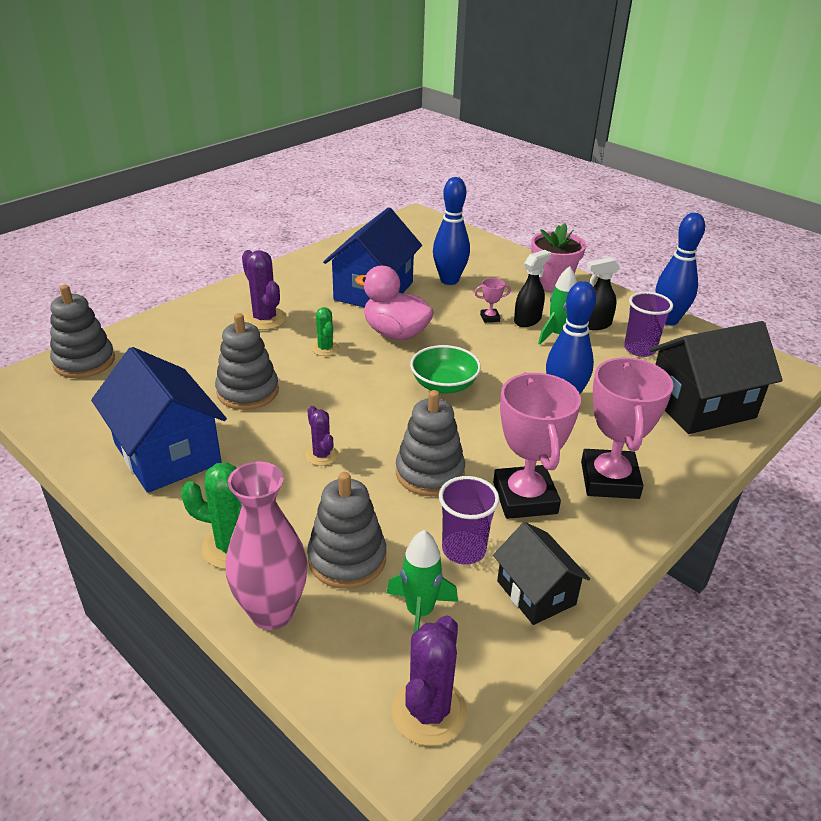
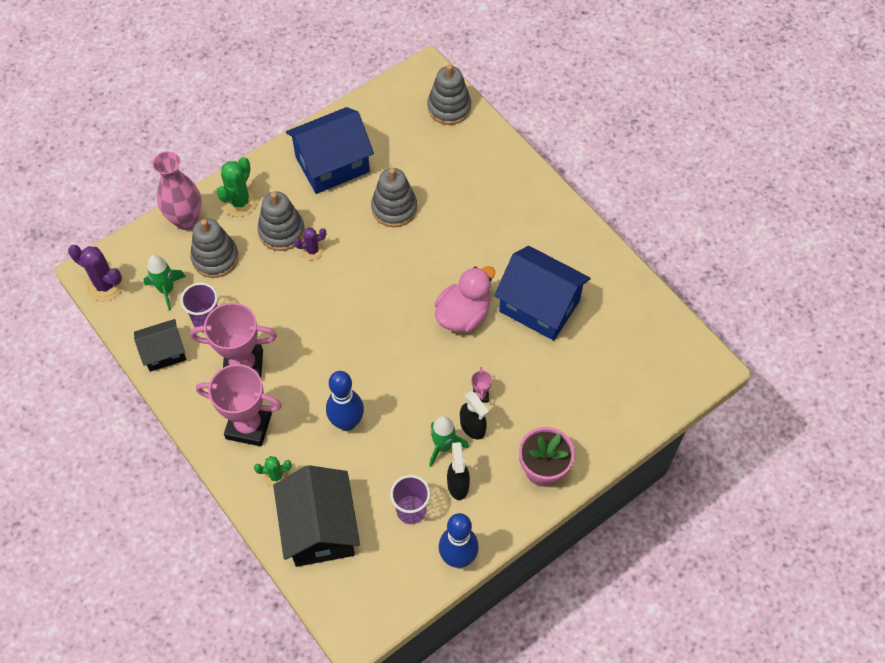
camera: 100 degrees right, 25 degrees up
(265, 319) = (498, 220): purple cactus -> none
(325, 349) = (446, 261): green cactus -> green cactus (276, 476)
(429, 473) = (280, 313): grey stacking toy -> grey stacking toy (281, 231)
(444, 385) = (381, 339): green bowl -> none
(449, 280) = (555, 374): blue bowling pin -> none

